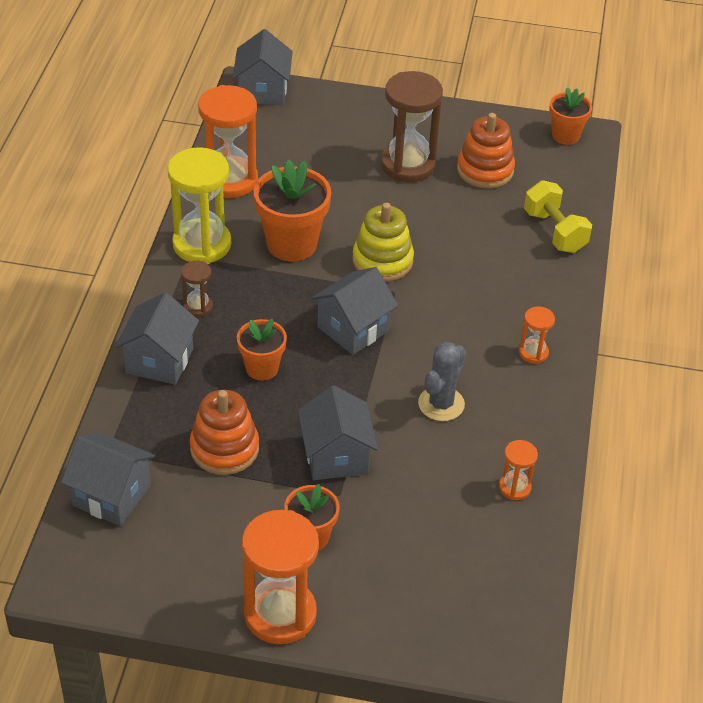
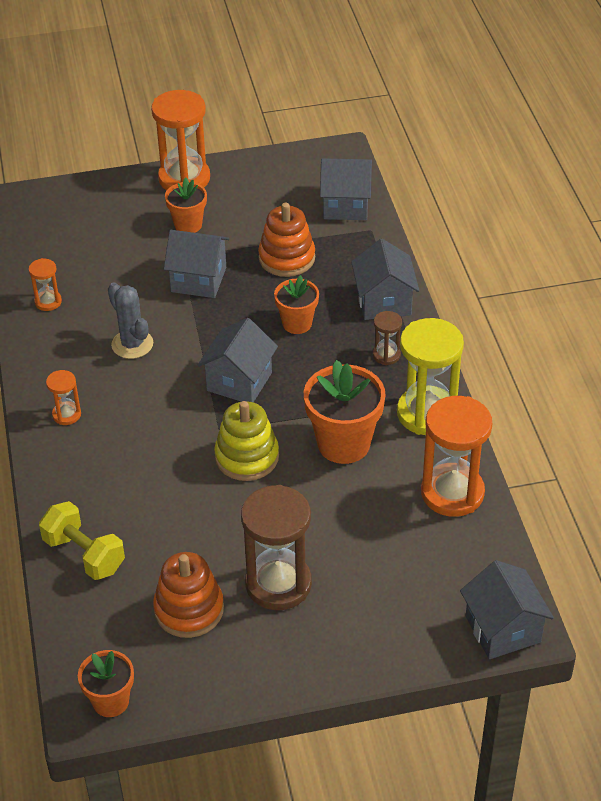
camera: 160 degrees right, 0 degrees up
(336, 456) = (198, 279): grey house -> grey house turned 45 degrees counterclockwise
(441, 404) = (132, 344): grey cactus -> grey cactus turned 45 degrees counterclockwise

